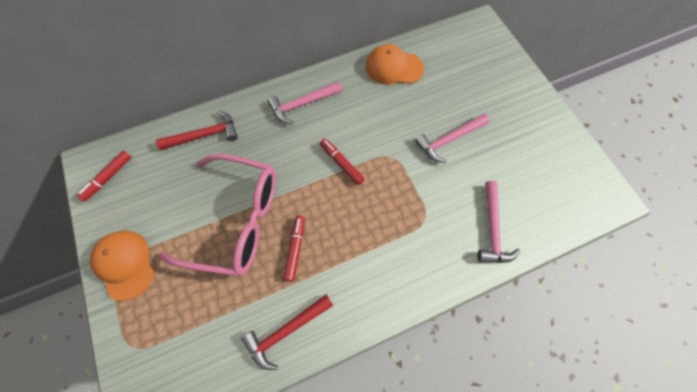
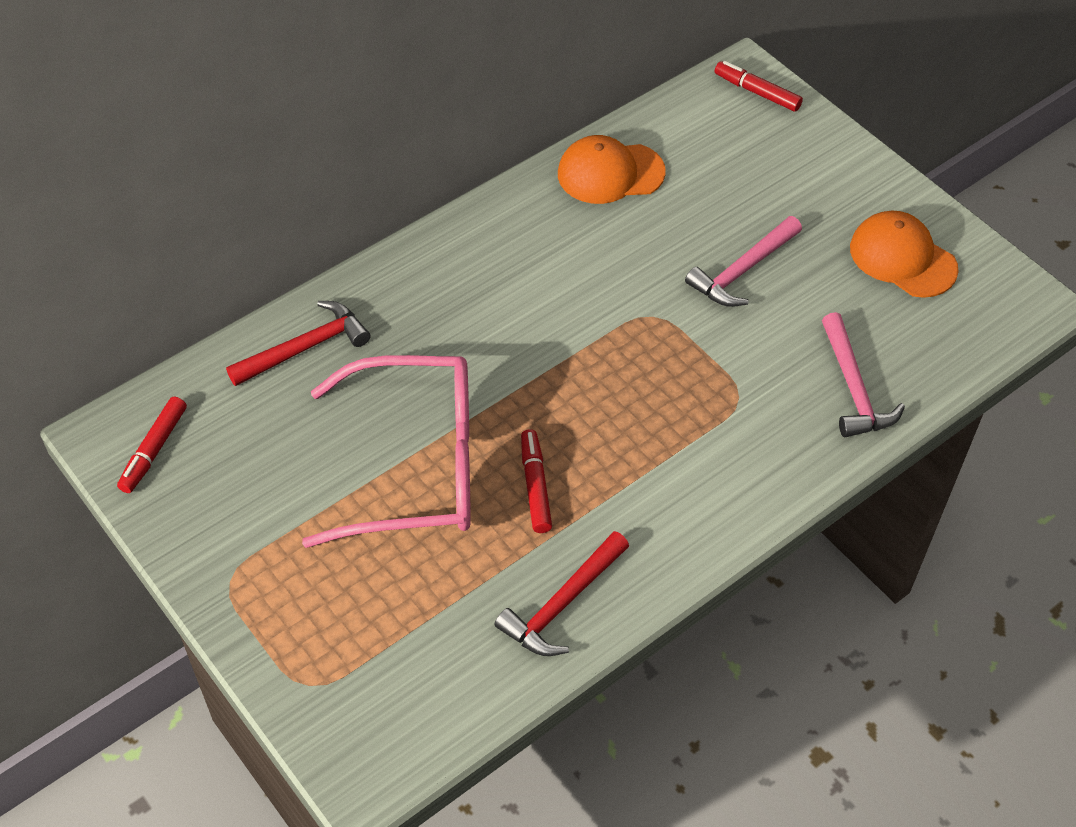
camera: 15 degrees left, 15 degrees down
(125, 264) = (245, 572): orange cap -> orange cap (902, 258)
(302, 104) = (466, 264): pink hammer -> none
(341, 163) = (569, 343): red marker -> red marker (757, 92)

